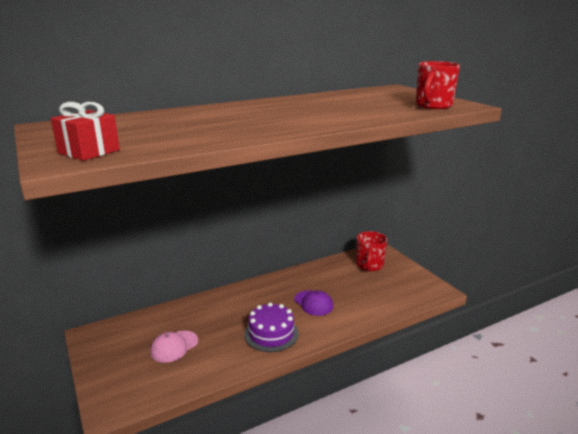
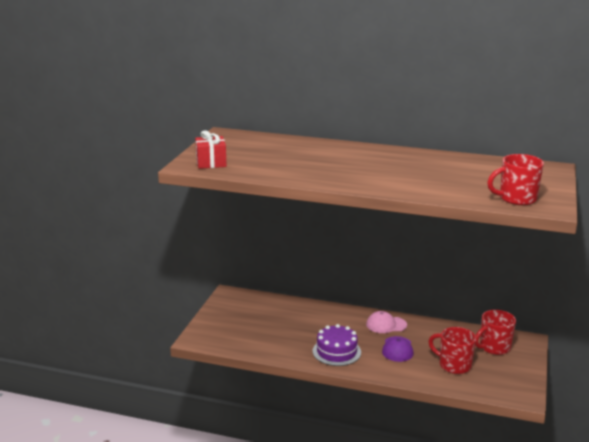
camera: 45 degrees right, 0 degrees up
(174, 346) = (267, 326): pink cap -> pink cap (386, 325)
(367, 293) = (454, 365): none -> red mug

